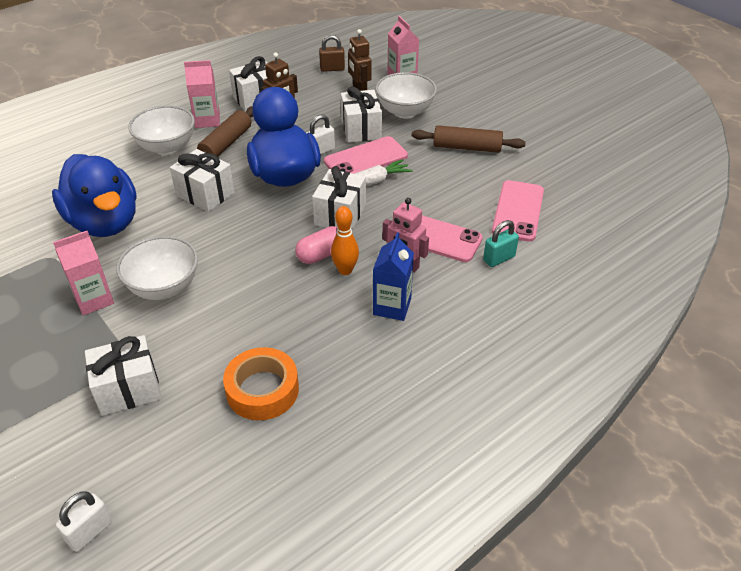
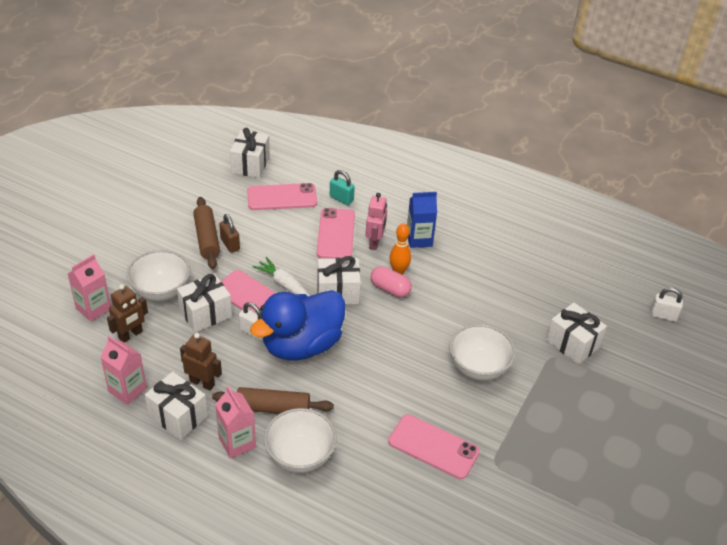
camera: 115 degrees left, 0 degrees up
(94, 300) = (517, 405): pink carton -> pink carton (127, 390)
(105, 223) = (433, 447): blue duck -> pink phone
(205, 194) = (357, 391): white gift -> white gift (250, 164)
(262, 390) = (526, 279): orange tape -> none
(332, 69) = (89, 372): brown padlock -> brown padlock (230, 244)

